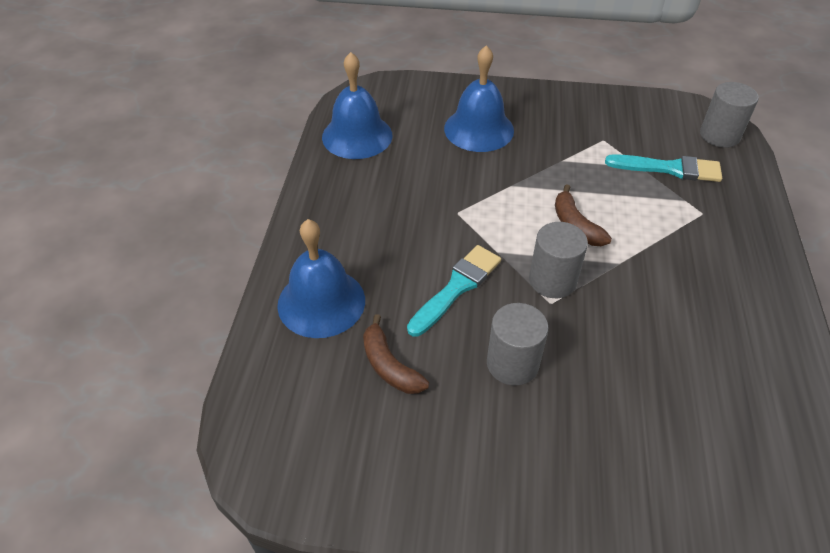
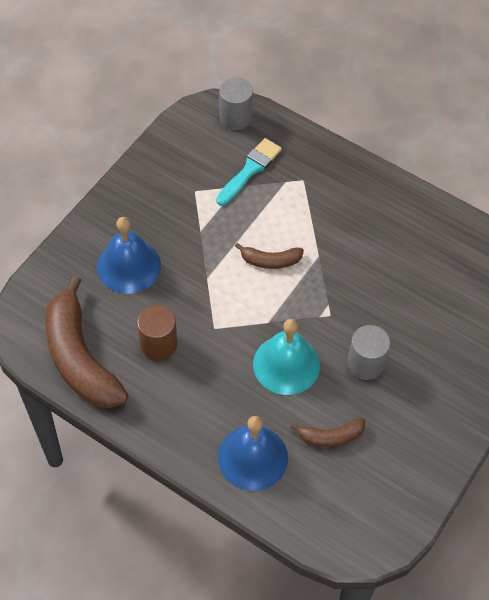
camera: 65 degrees left, 10 degrees up
(357, 136) = (80, 358): blue bell -> brown banana
(409, 180) = (158, 344): none -> brown cylinder
(457, 287) = (286, 364): turquoise brush -> turquoise bell
(552, 280) = (311, 303): grey cylinder -> none

